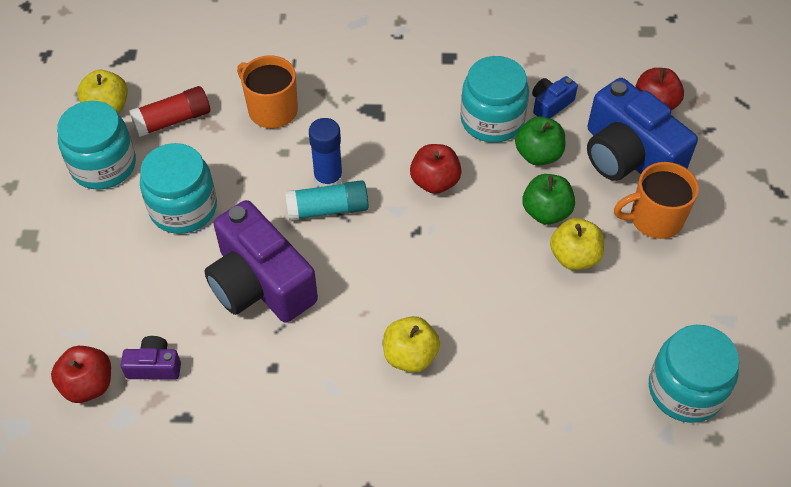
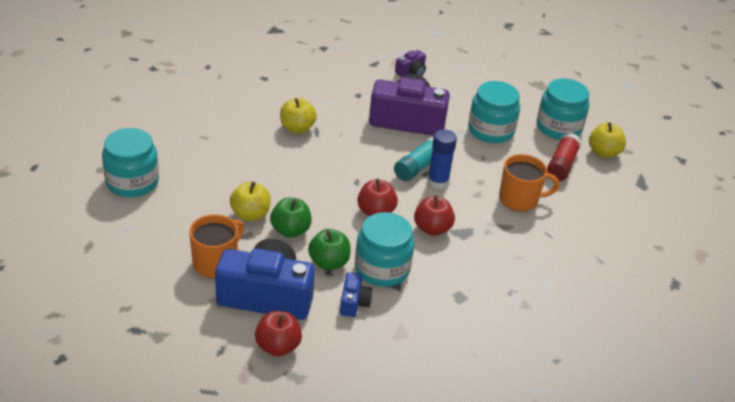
camera: 135 degrees right, 15 degrees down
(88, 385) = (429, 55): red apple -> red apple (432, 229)

